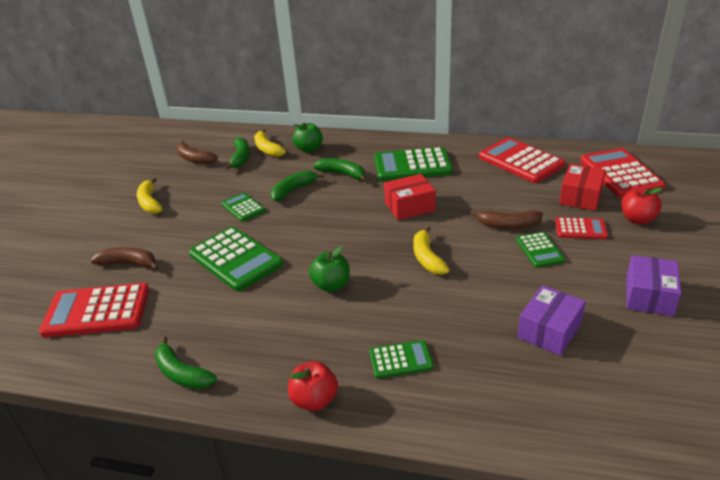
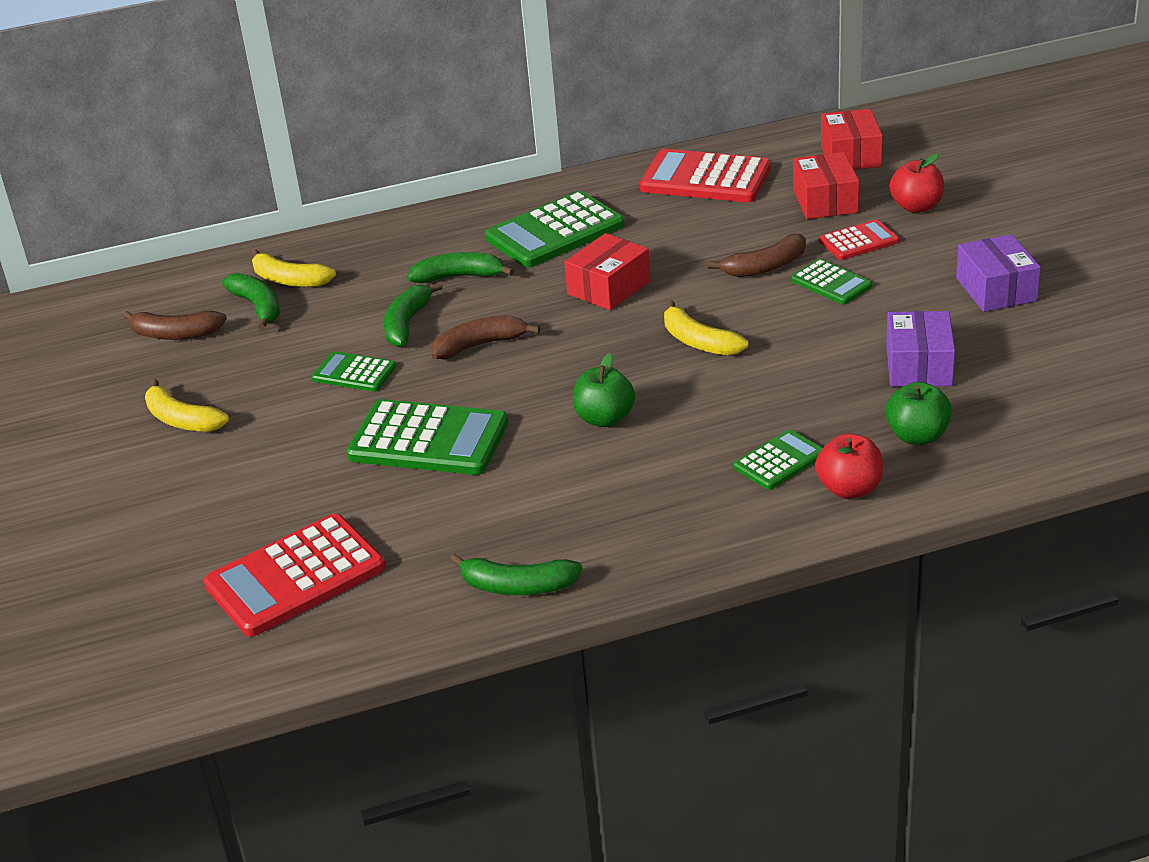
camera: 30 degrees left, 0 degrees up
(129, 263) = (263, 506): brown banana -> brown banana (480, 345)
(309, 149) = (361, 258): green apple -> green apple (917, 436)
(314, 400) = (720, 540): red apple -> red apple (849, 489)
(620, 174) = (850, 155): red calculator -> red box

